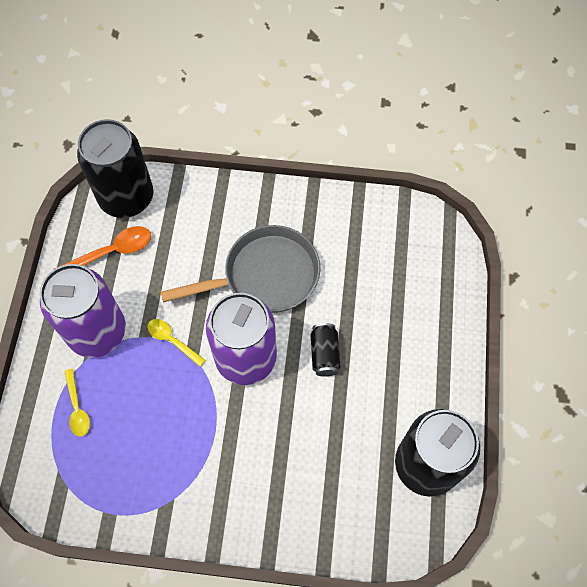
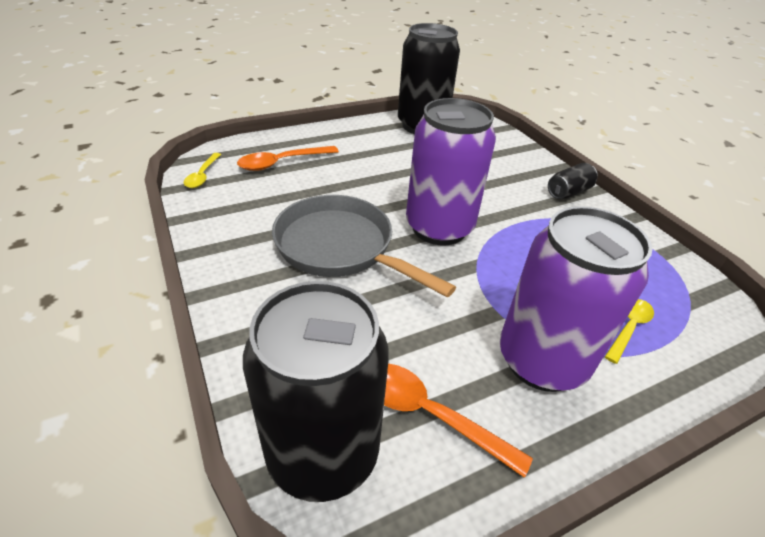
camera: 125 degrees left, 25 degrees down
(172, 340) = (477, 286): yellow spoon -> yellow spoon (202, 175)
(324, 354) = (387, 186): black can -> black can (568, 192)
(409, 287) = (282, 163): none -> orange spoon

